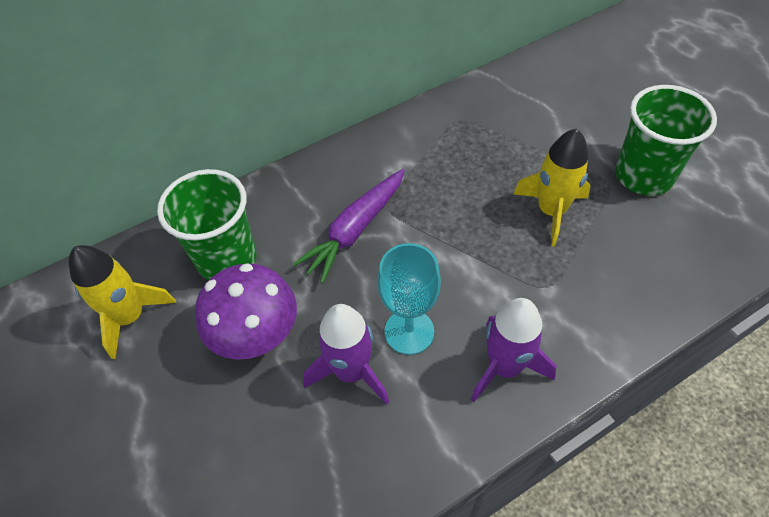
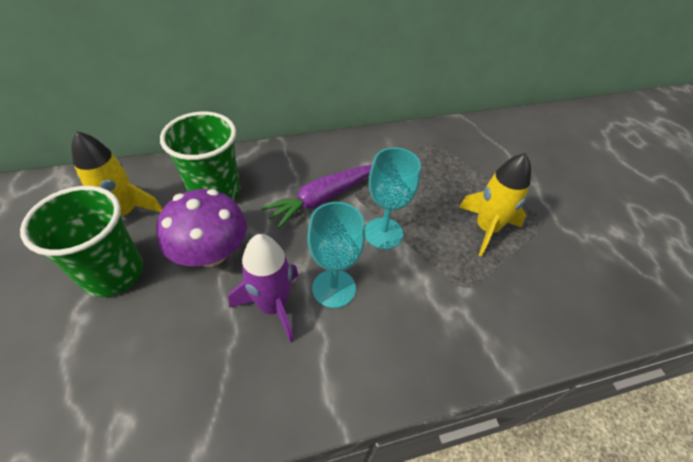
camera: 10 degrees right, 5 degrees down
(440, 251) = (383, 233): none -> turquoise goblet
(504, 367) = (405, 343): purple rocket -> none
(643, 176) = (574, 223): green cup -> green cup (113, 273)

